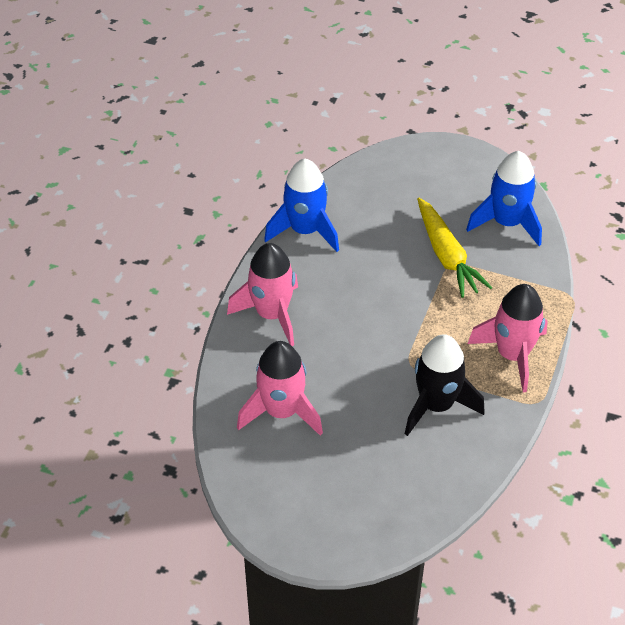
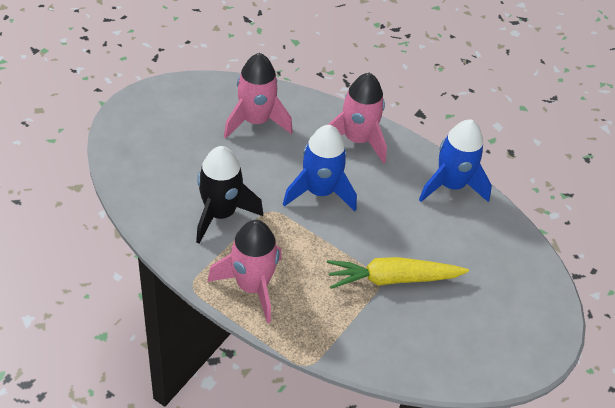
camera: 100 degrees right, 0 degrees up
(507, 223) = (426, 346): blue rocket -> blue rocket (319, 192)

